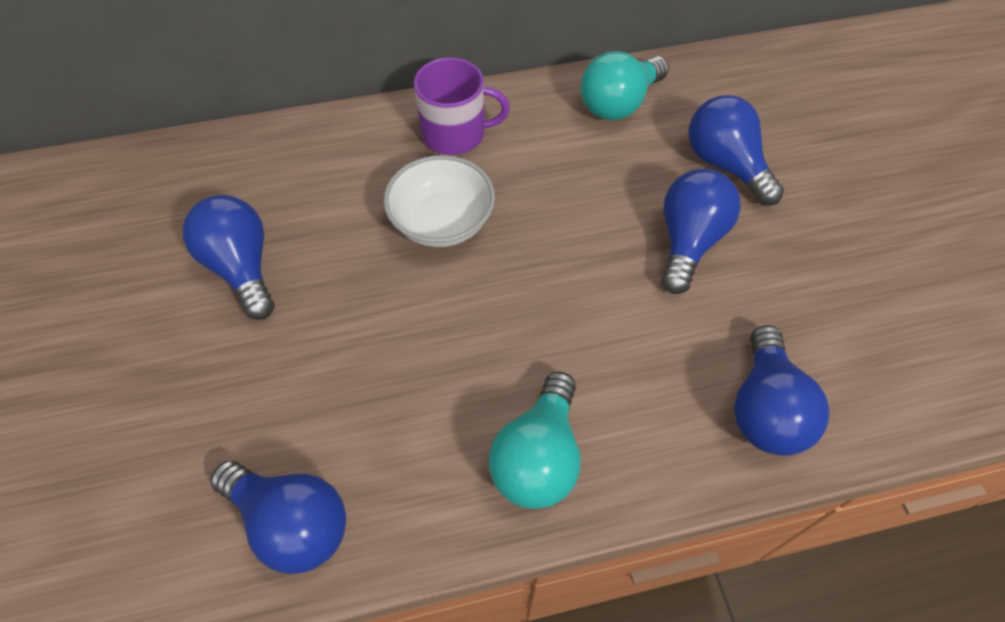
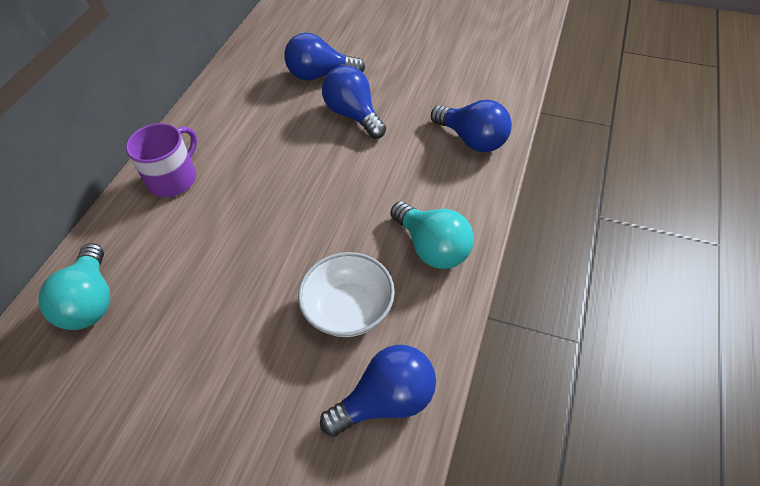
camera: 55 degrees left, 5 degrees down
(242, 267) = (161, 353): blue light bulb -> none
(442, 222) = (235, 218): white bowl -> white bowl (349, 309)
(619, 104) = (235, 93): turquoise light bulb -> turquoise light bulb (91, 301)

